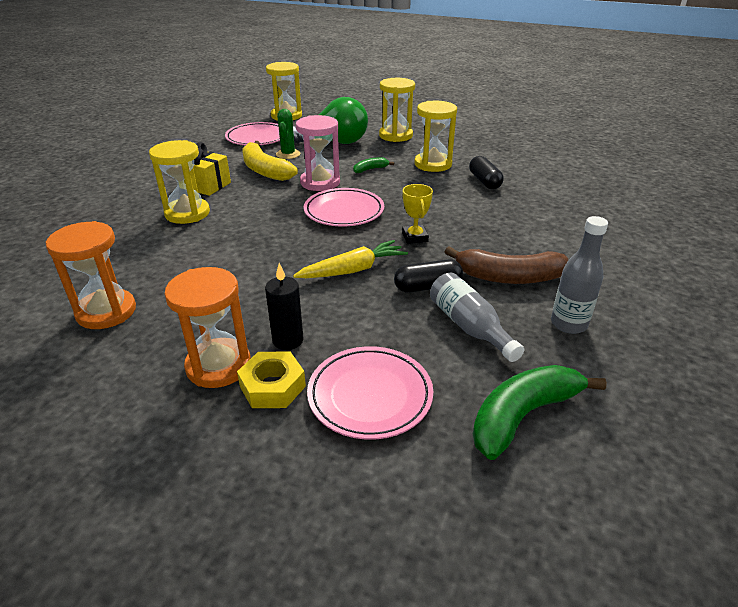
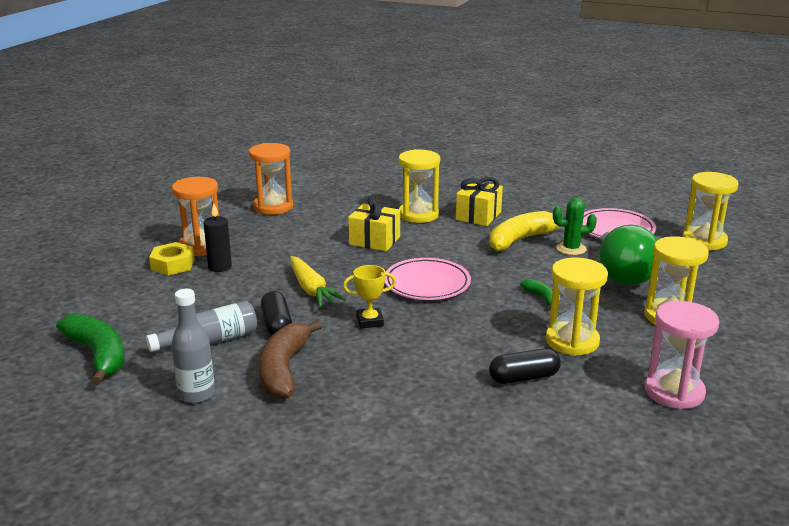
camera: 90 degrees right, 10 degrees down
(244, 237) = (374, 241): none -> yellow gift
(320, 182) = (496, 269): pink hourglass -> pink hourglass (674, 392)
(370, 395) = (148, 297): pink plate -> none

